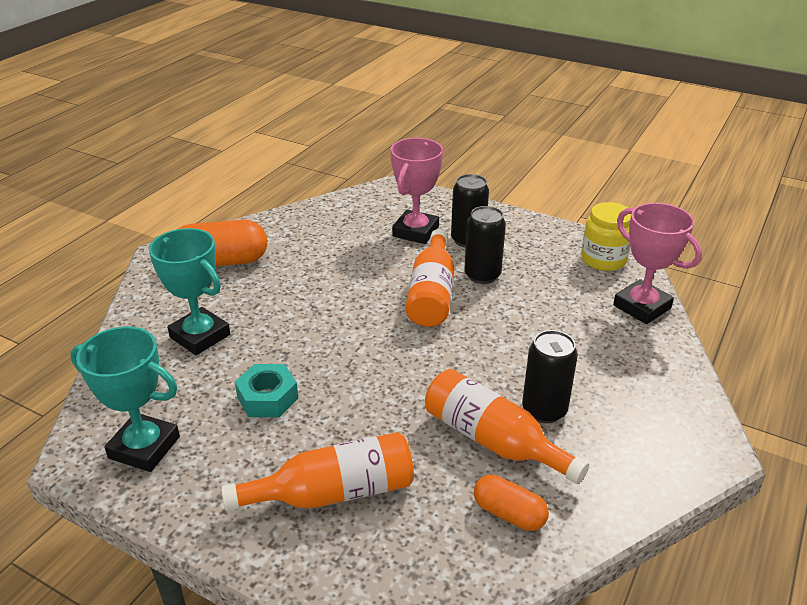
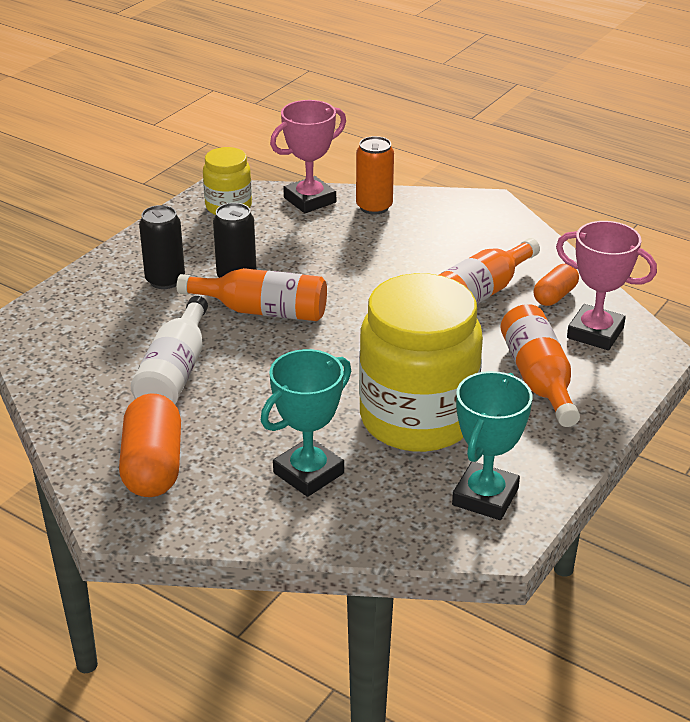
camera: 85 degrees left, 0 degrees up
(268, 398) = (417, 419): turquoise nut -> yellow jar
(337, 259) = (175, 372): none -> white bottle
(415, 231) = (133, 314): pink trophy -> pink trophy (595, 333)
(544, 410) = (443, 267): black can -> none
(651, 352) = (374, 207): none -> orange can

